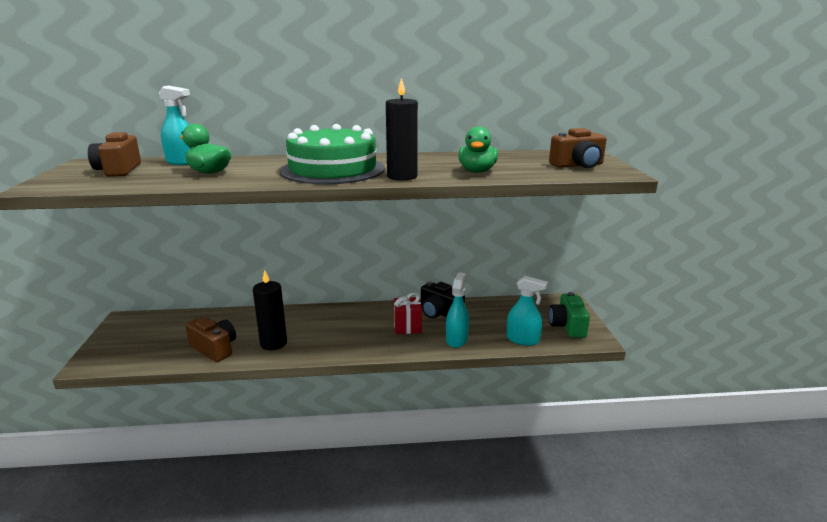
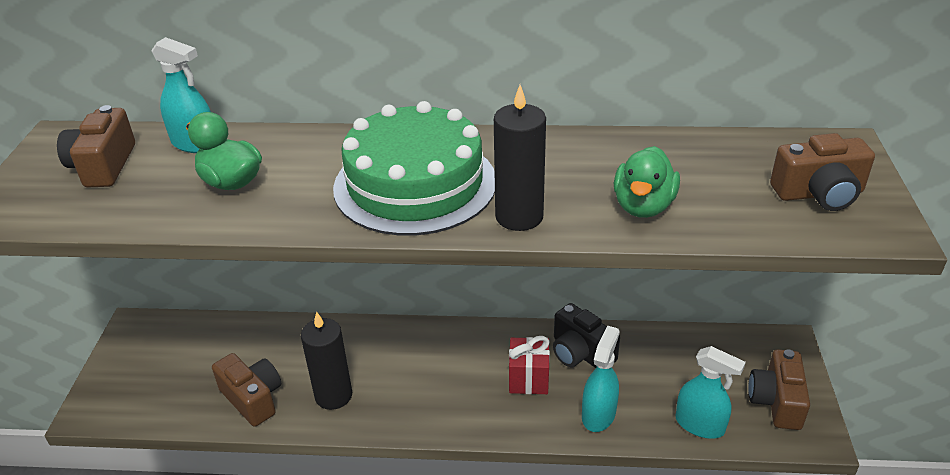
camera: 10 degrees right, 15 degrees up
(567, 326) = (776, 401): green camera -> brown camera

